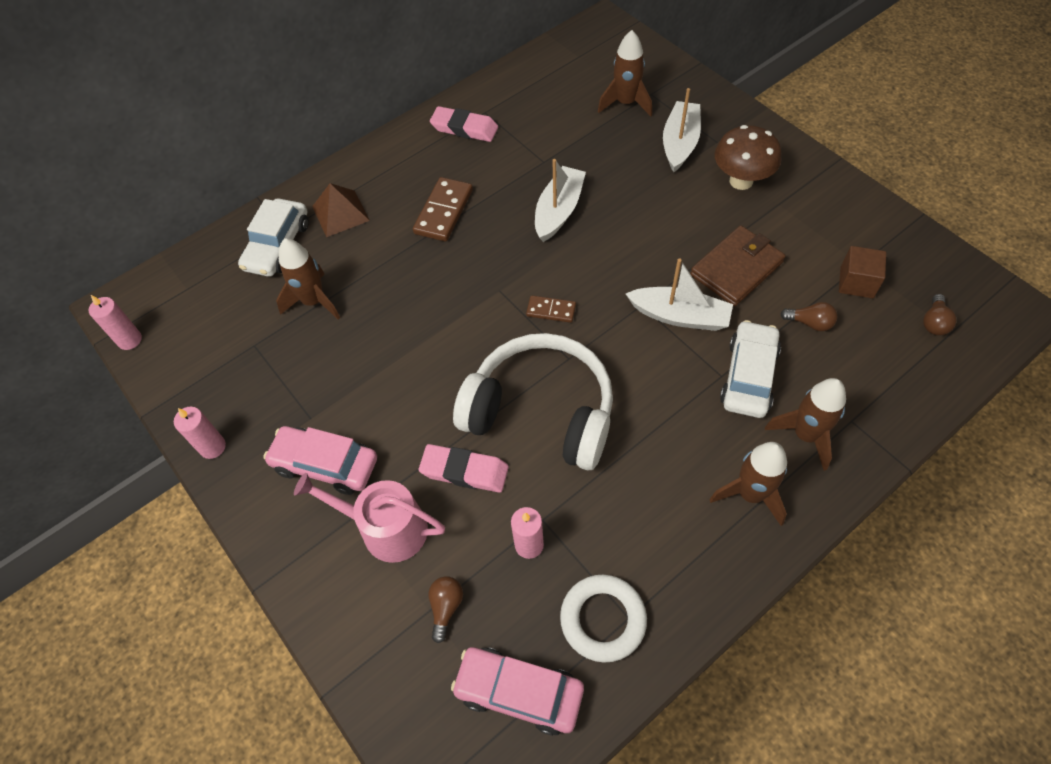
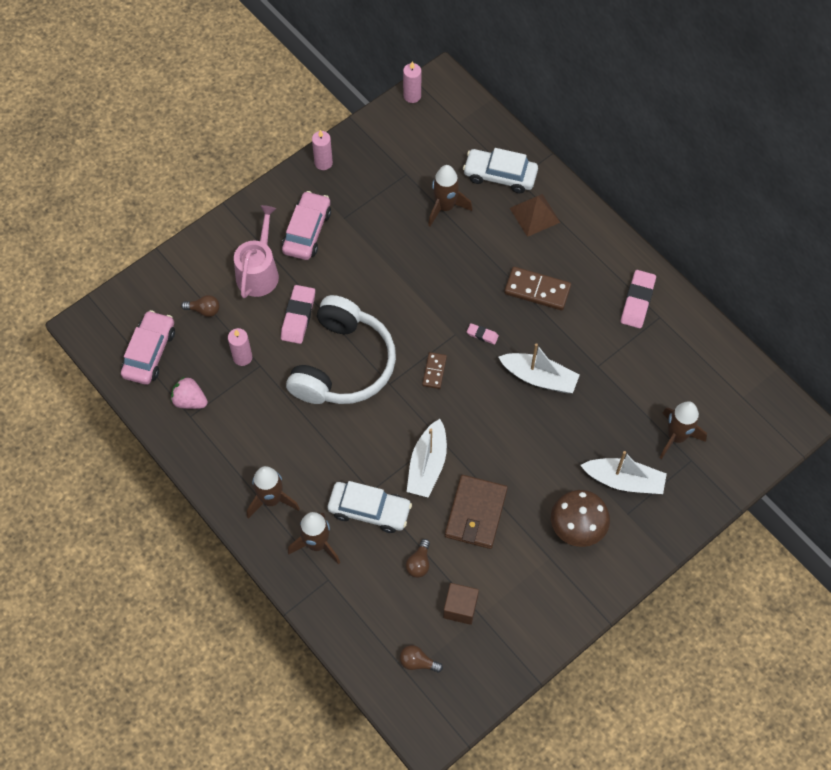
camera: 85 degrees right, 5 degrees up
(501, 263) = (482, 335): none -> pink eraser
(603, 619) = (190, 400): white ring -> pink strawberry
(736, 268) = (476, 513): brown wallet -> brown wallet turned 60 degrees clockwise

